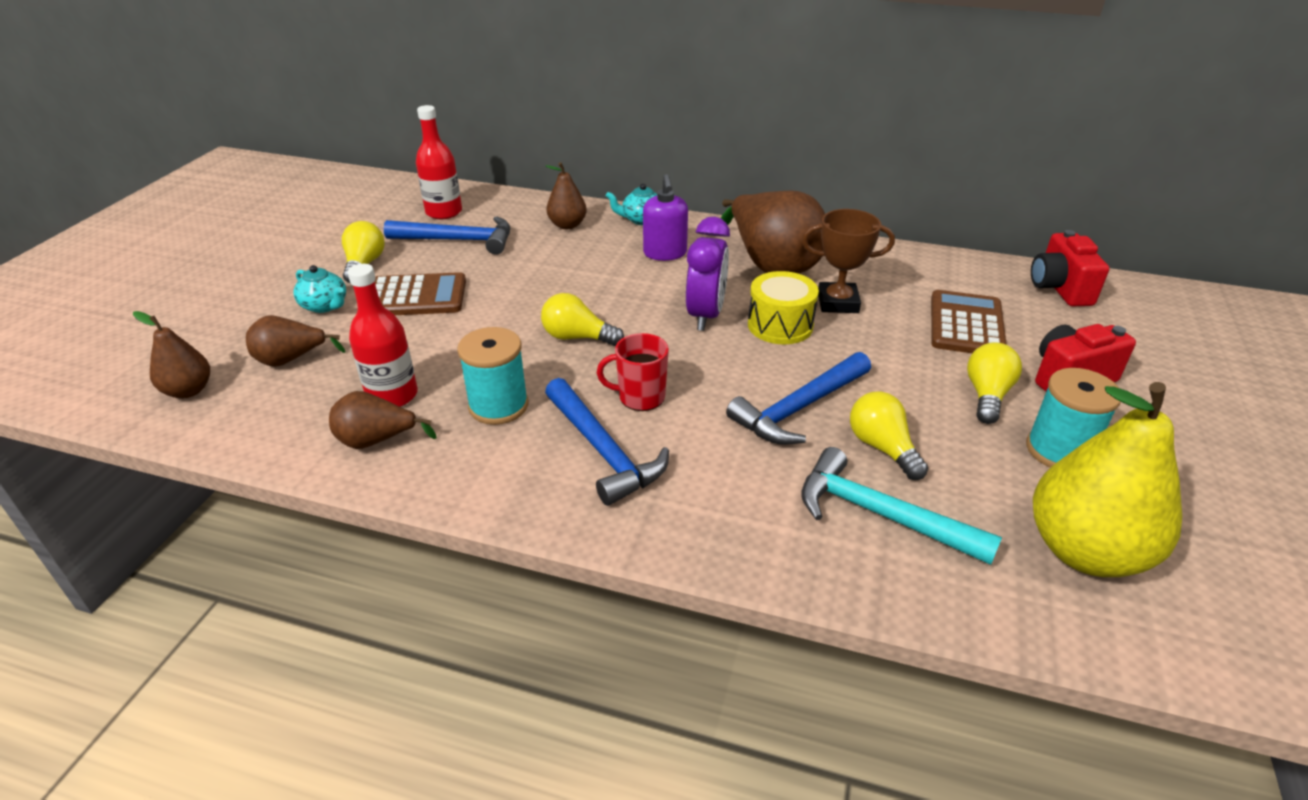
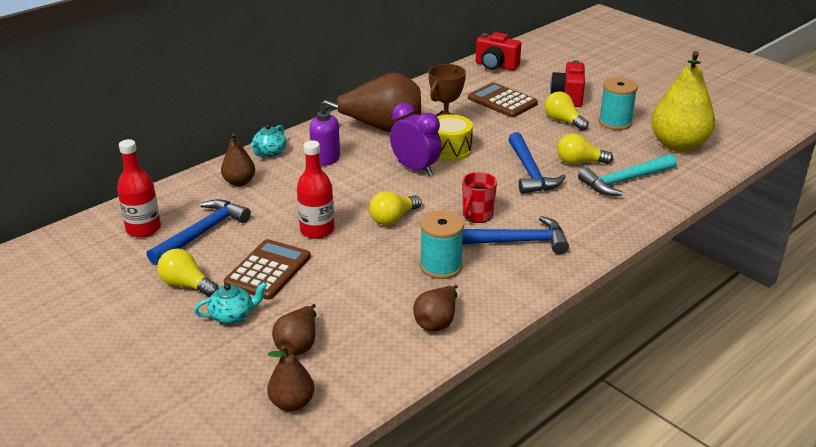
camera: 60 degrees left, 5 degrees down
(392, 395) = (390, 306): red bottle -> red bottle (317, 230)

